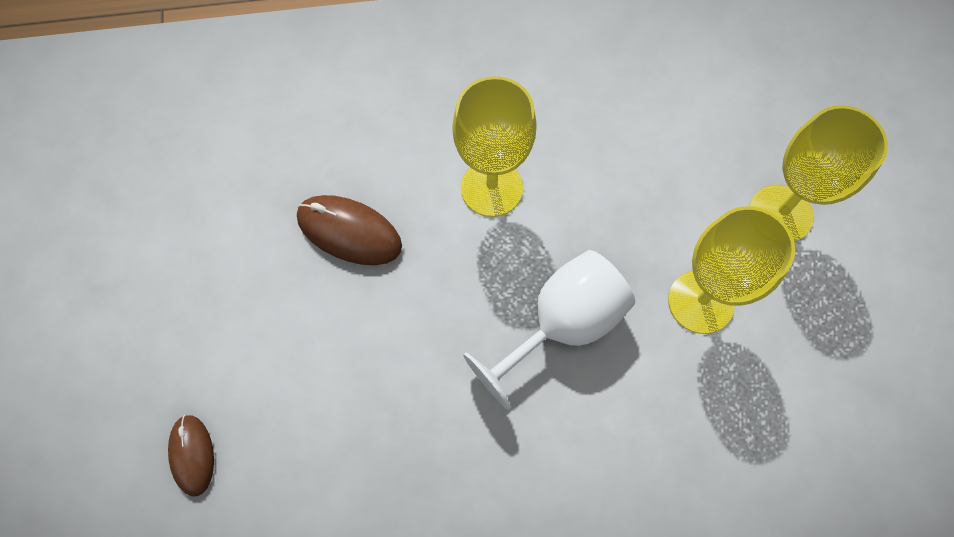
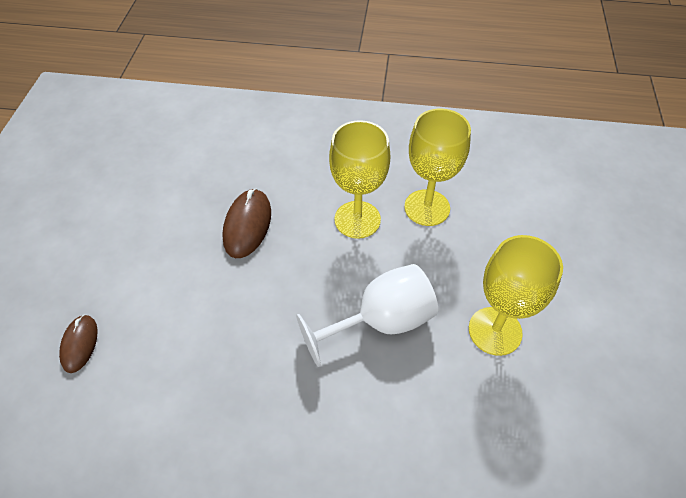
camera: 15 degrees right, 15 degrees down
(349, 232) = (247, 225): brown mouse -> brown mouse turned 60 degrees clockwise
(780, 214) = (574, 283): yellow goblet -> yellow goblet (427, 208)

